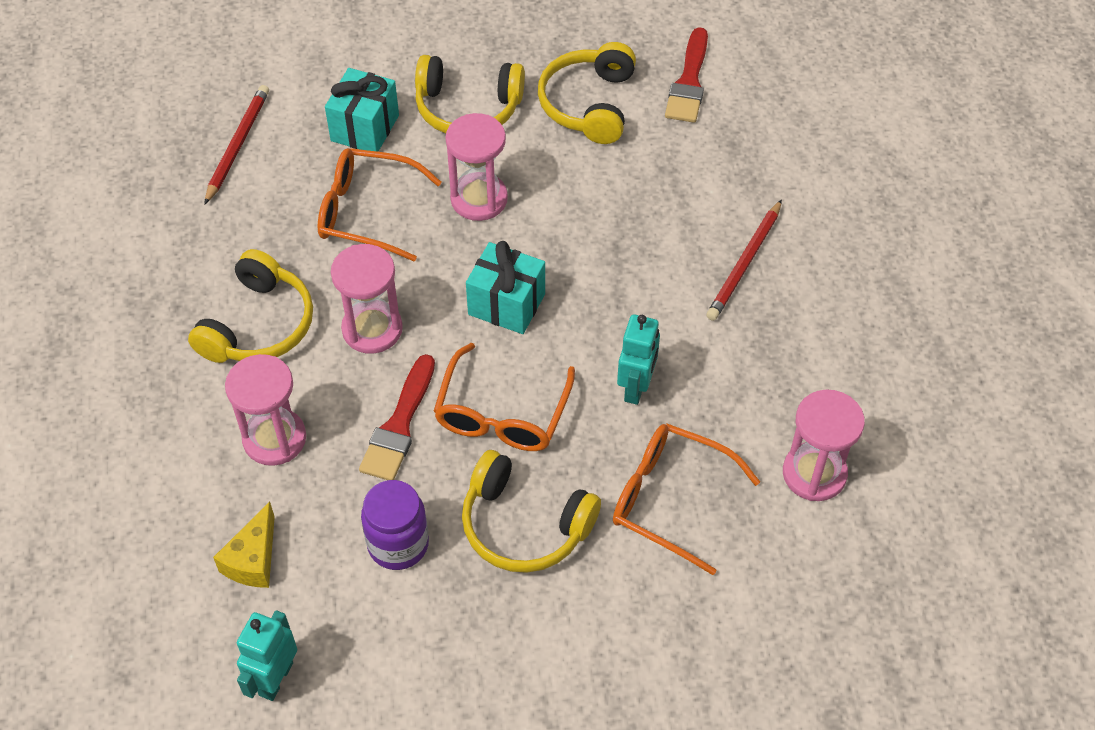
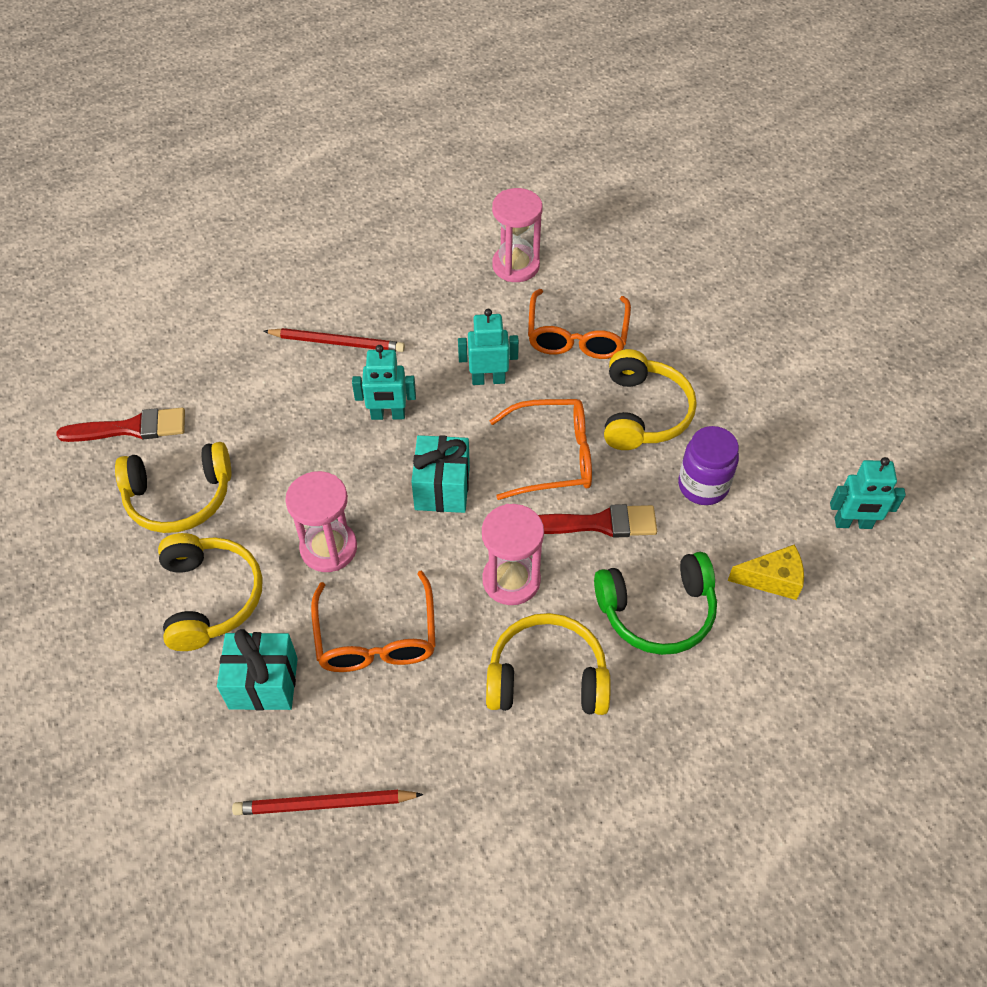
camera: 110 degrees left, 0 degrees up
(274, 439) = (657, 611): pink hourglass -> green headphones
(622, 283) = (388, 415): none -> turquoise robot

